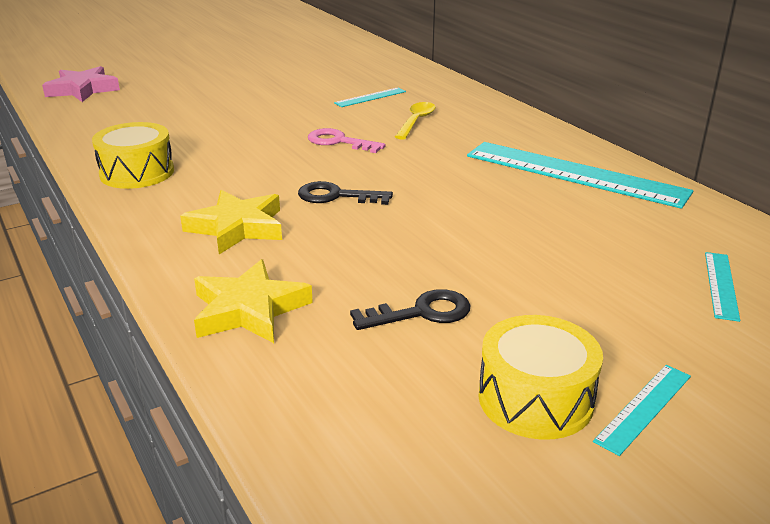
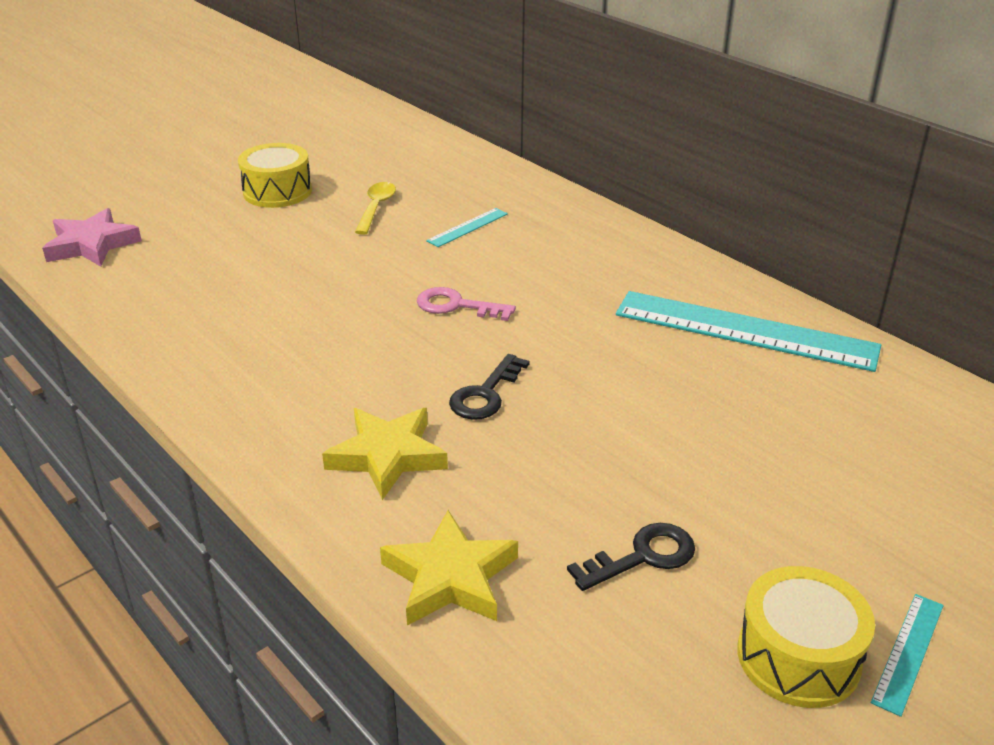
camera: 10 degrees left, 5 degrees up
(137, 172) = (227, 381): yellow drum -> yellow drum (277, 191)
(336, 196) = (485, 394): black key -> black key turned 60 degrees counterclockwise
(416, 121) = (537, 263): yellow spoon -> yellow spoon (376, 208)
(721, 285) = (943, 478): turquoise ruler -> none

